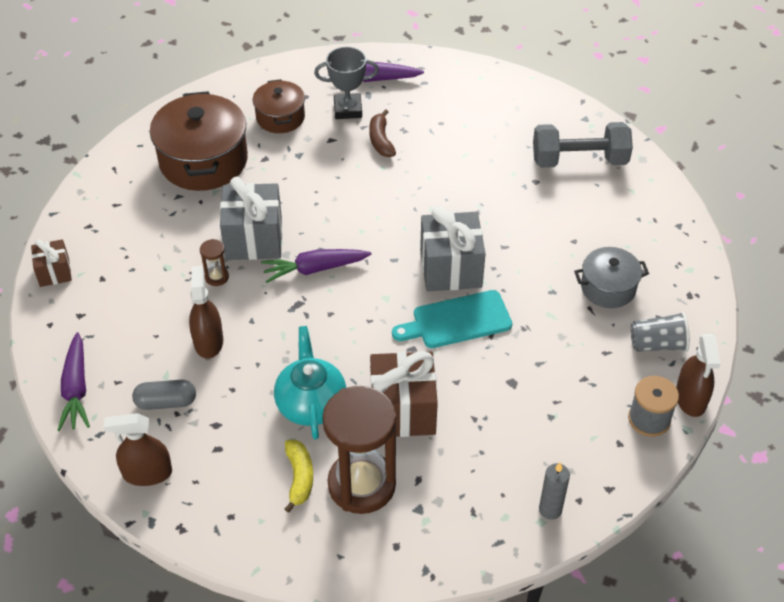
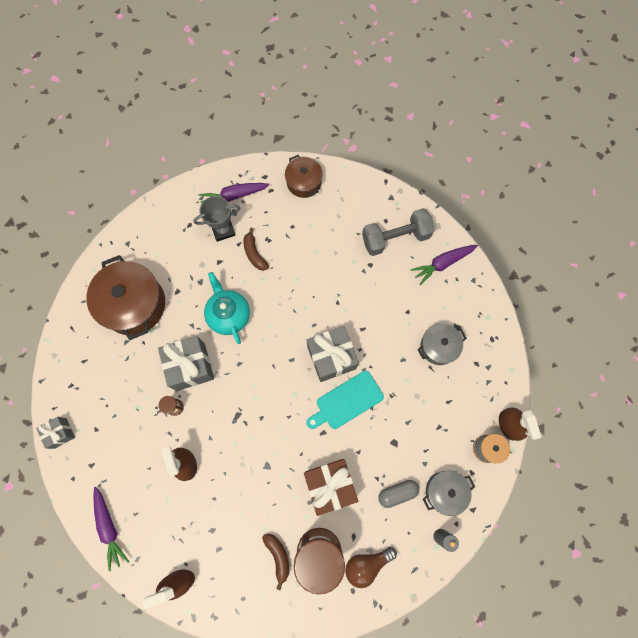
camera: 15 degrees left, 25 degrees up
(54, 272) = (60, 433): brown gift -> grey gift
(166, 402) = (173, 521): grey capsule -> grey capsule (397, 493)
(280, 117) = (177, 249): brown pot -> brown pot (304, 182)
(299, 478) = (278, 557): yellow banana -> brown banana
(311, 403) = (269, 496): turquoise teapot -> turquoise teapot (229, 315)
(315, 269) = (240, 382): purple carrot -> purple carrot (442, 263)
(427, 517) = (366, 564): none -> brown light bulb
(572, 456) = (445, 491): none -> grey pot
(657, 344) = (479, 386): grey cup -> none

